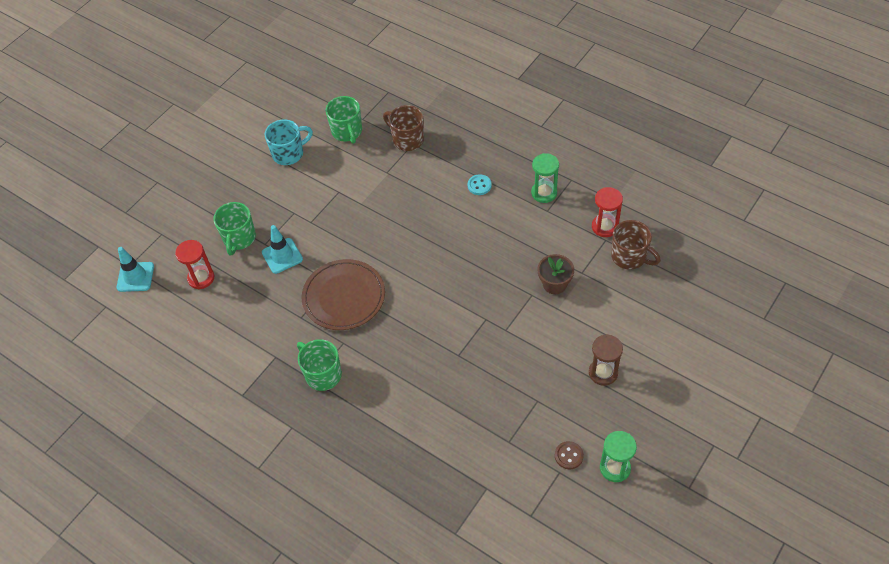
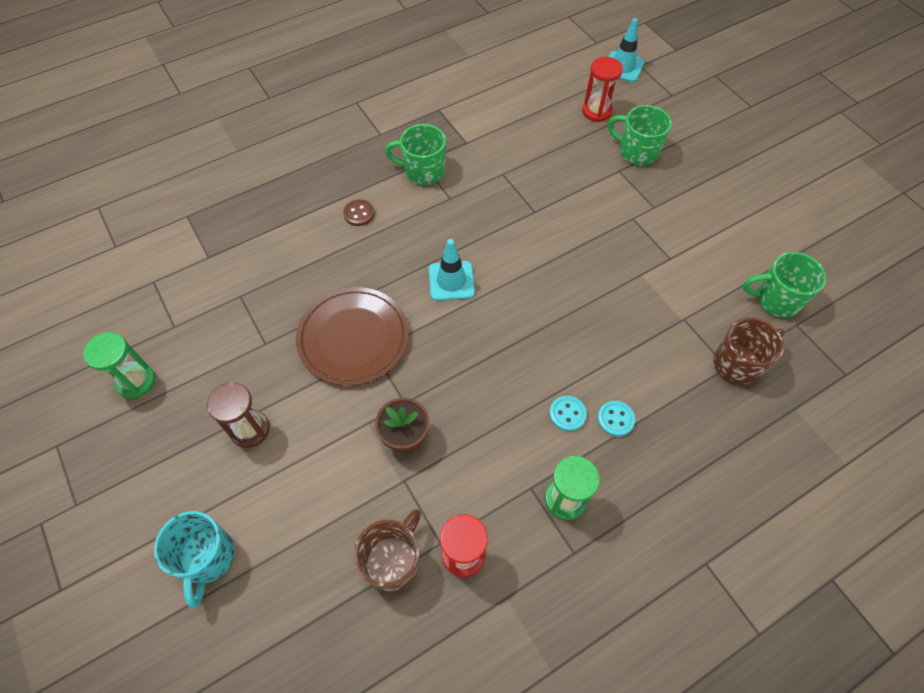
camera: 110 degrees right, 5 degrees up
(282, 256) = (594, 180): turquoise traffic cone -> turquoise traffic cone (451, 281)
(289, 153) = (755, 228): turquoise mug -> turquoise mug (207, 558)
(322, 374) = (423, 171): green mug -> green mug turned 150 degrees counterclockwise
(344, 297) = (509, 216): brown plate -> brown plate (353, 338)
(489, 209) = (567, 414): none -> turquoise button
(568, 456) = (183, 343): brown button -> brown button (359, 214)
(629, 257) = (393, 561): brown mug -> brown mug turned 150 degrees clockwise

